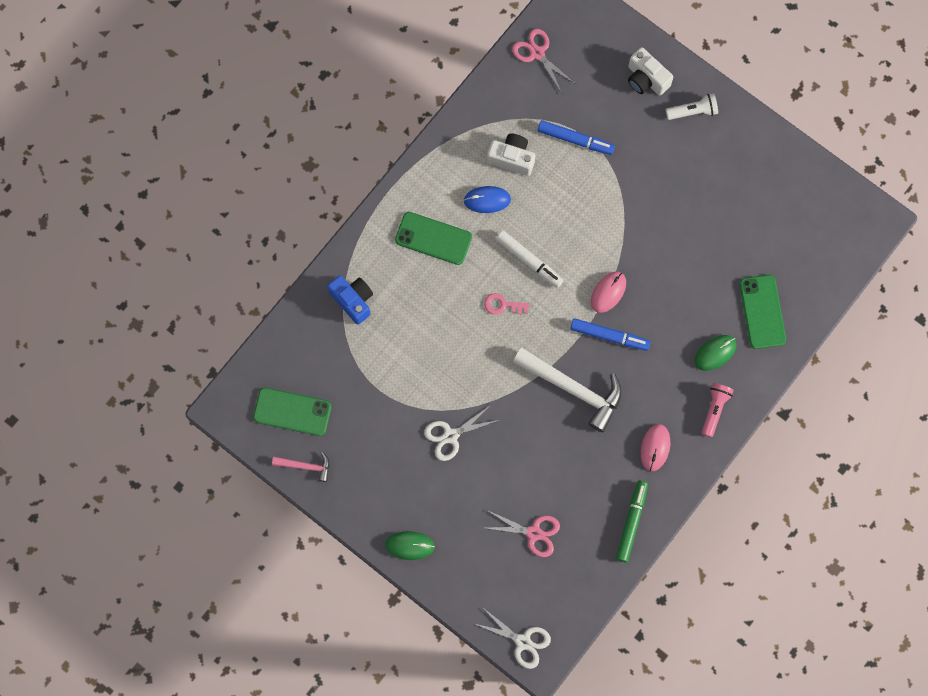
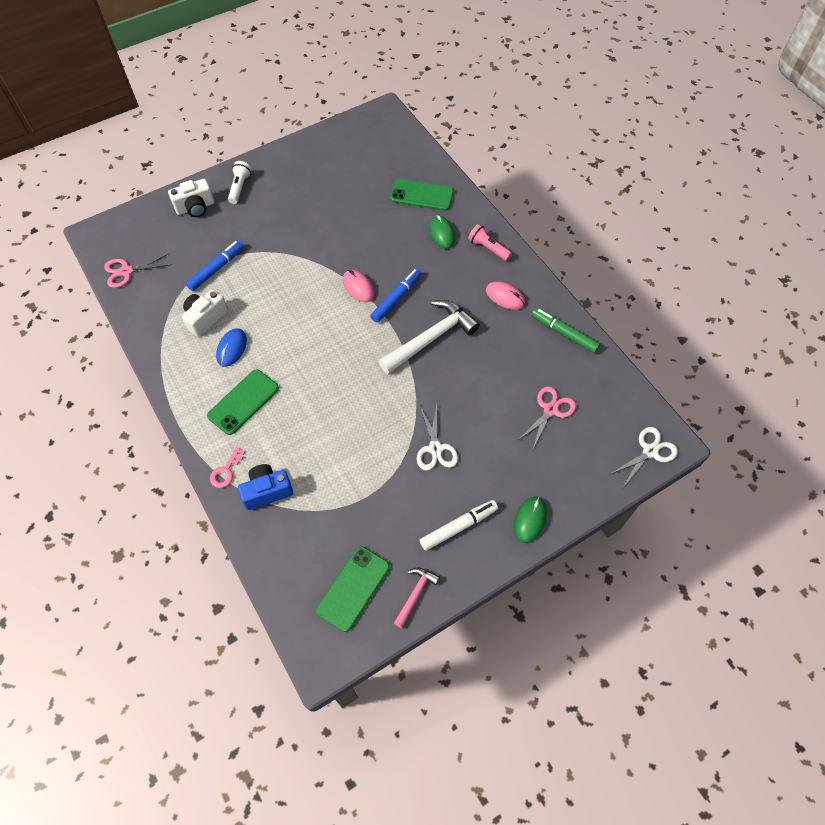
camera: 70 degrees left, 15 degrees down
(502, 305) = (332, 367): pink key -> pink key (226, 471)
(529, 260) = (302, 334): white marker -> white marker (458, 527)

